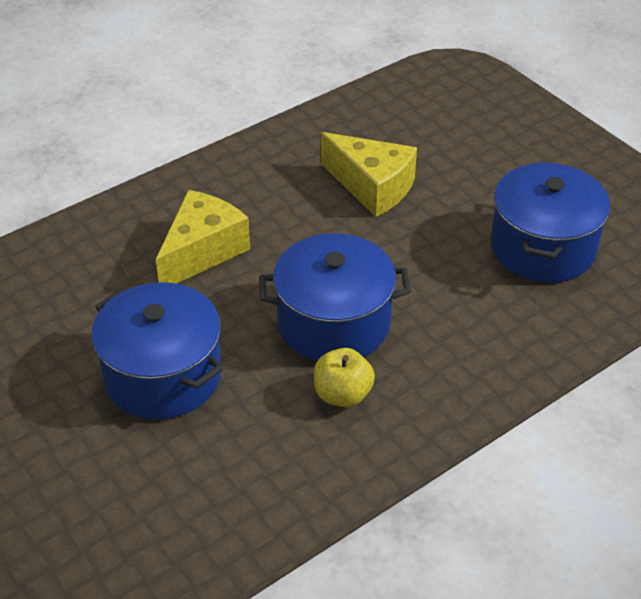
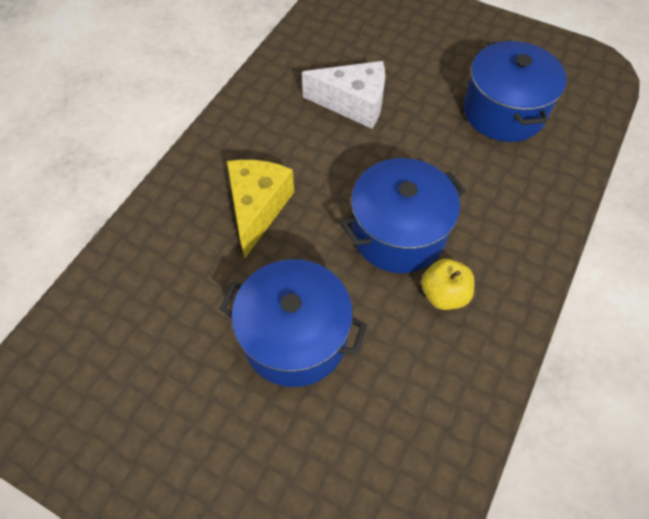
camera: 25 degrees left, 15 degrees up
(372, 187) = (353, 104): yellow cheese -> white cheese

